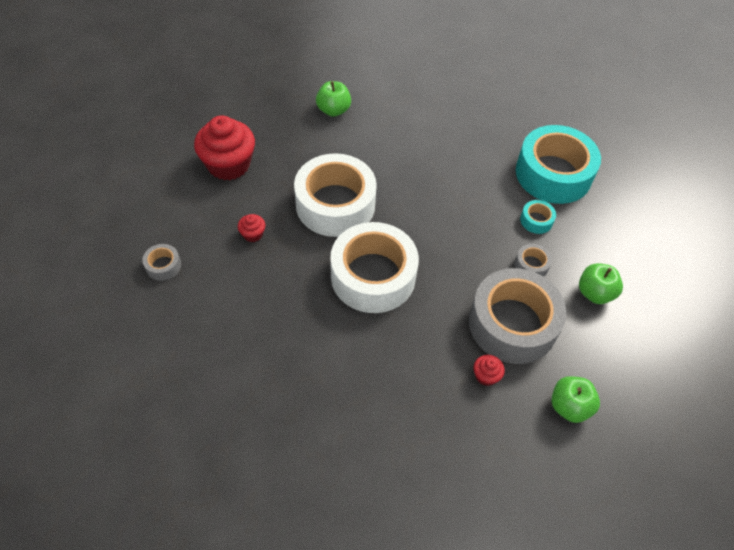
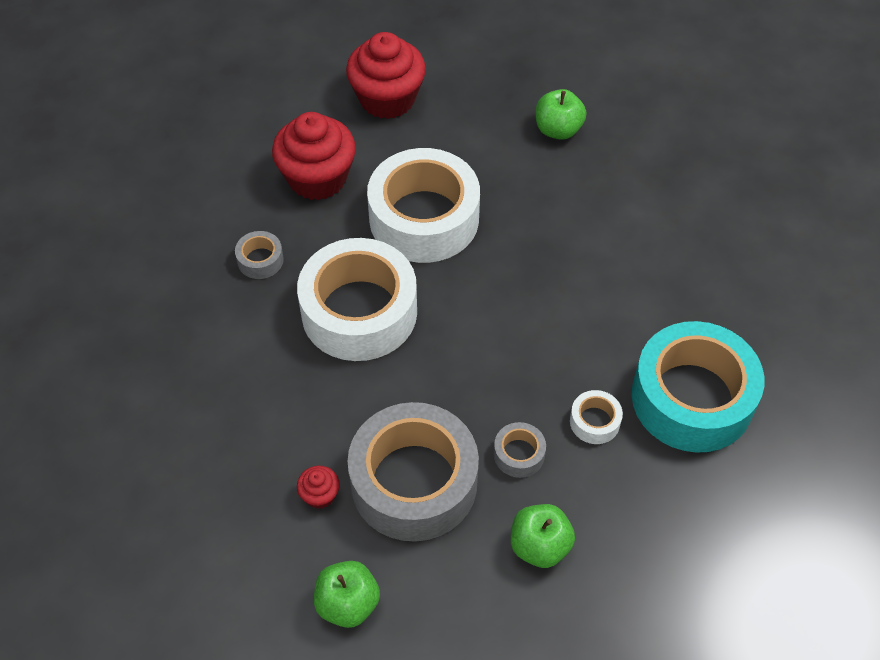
camera: 55 degrees right, 0 degrees up
(163, 266) = (216, 138): grey tape -> grey tape (260, 260)
(253, 234) = (317, 178): red cupcake -> red cupcake, size x2.28
(536, 220) = (594, 421): turquoise tape -> white tape

